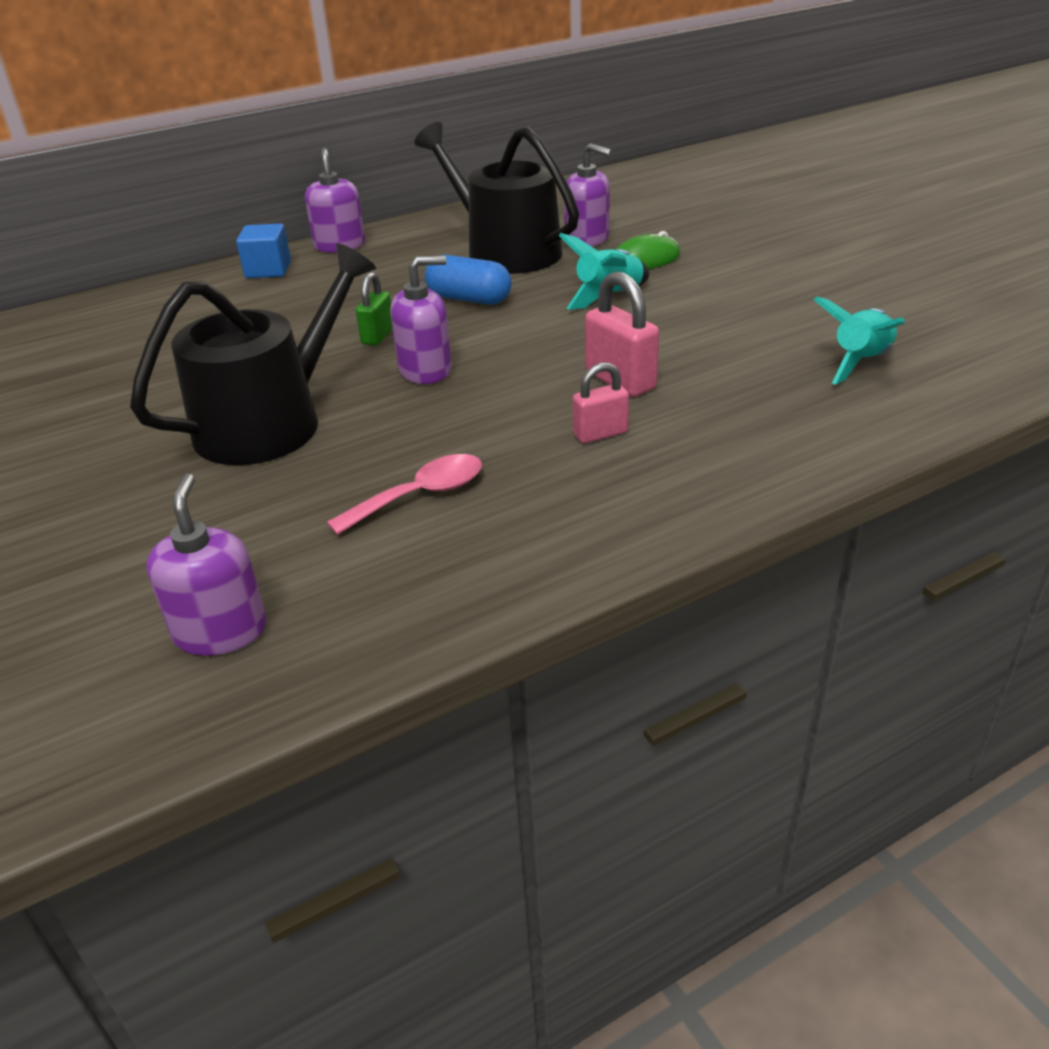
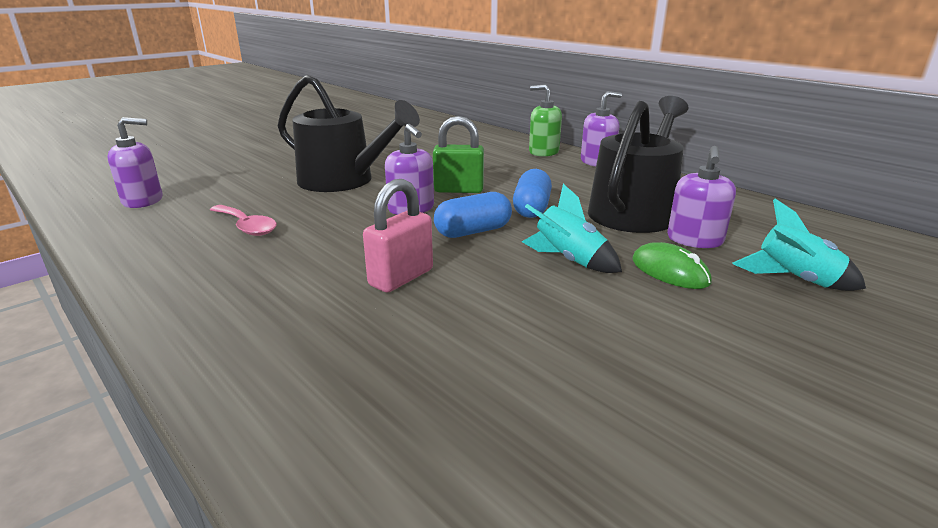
camera: 75 degrees right, 10 degrees down
(268, 270) = (543, 152): blue cube -> green soap dispenser
(378, 336) = (458, 190): green padlock -> green padlock, size x1.55
(519, 336) = (473, 231): none -> blue capsule
(600, 434) = (312, 276): pink padlock -> none
(860, 362) = (464, 430): turquoise rocket -> turquoise rocket (795, 280)

